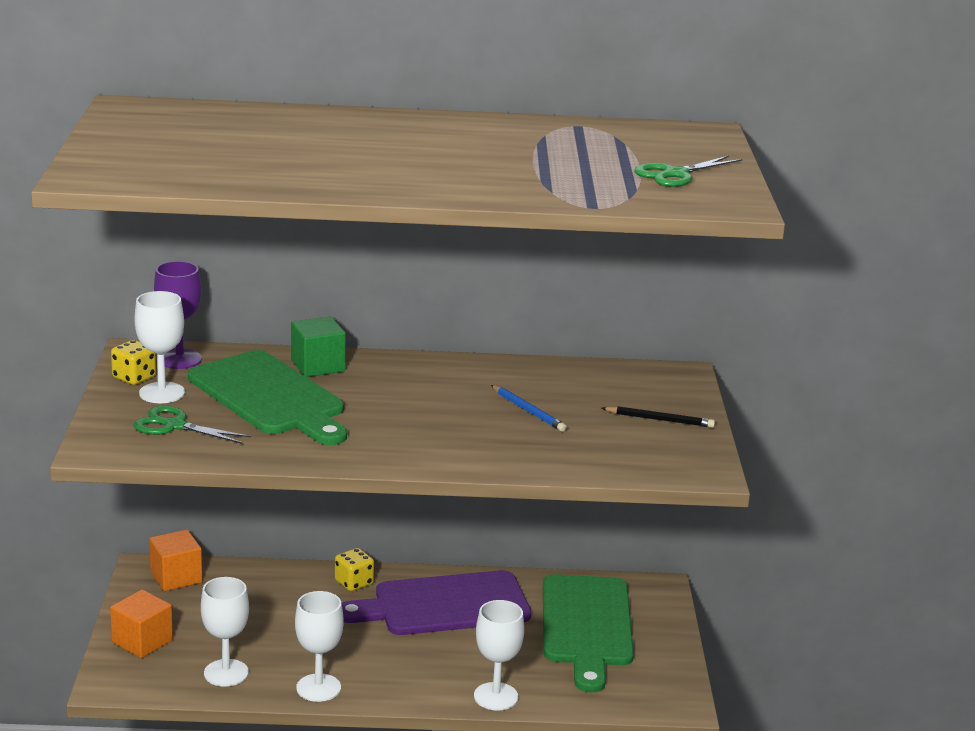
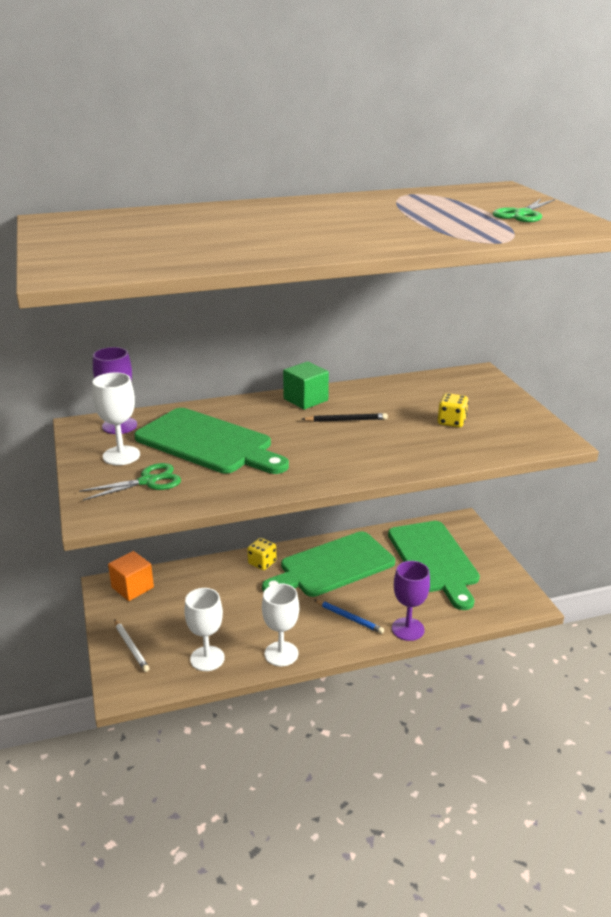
camera: 15 degrees left, 5 degrees up
(134, 377) = (91, 447): yellow dice -> yellow dice (451, 422)
(142, 641) = (131, 647): orange cube -> white pencil
(174, 426) = (148, 481): green scissors -> green scissors turned 150 degrees clockwise
(317, 366) = (228, 412): green cube -> green cube (305, 399)
(444, 605) = (332, 566): purple cutting board -> green cutting board
(496, 696) = (407, 629): white goblet -> purple goblet
(528, 411) = (402, 418): blue pencil -> blue pencil (349, 618)
(660, 420) = (494, 408): black pencil -> black pencil (346, 420)

